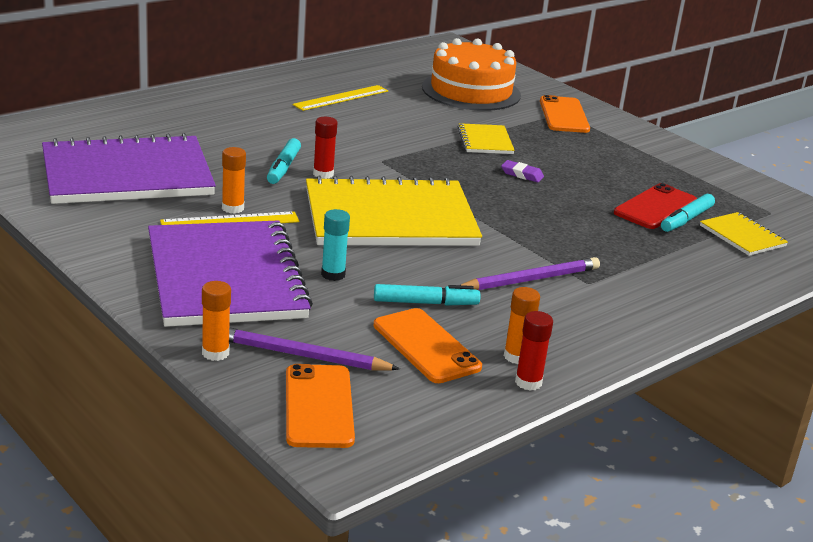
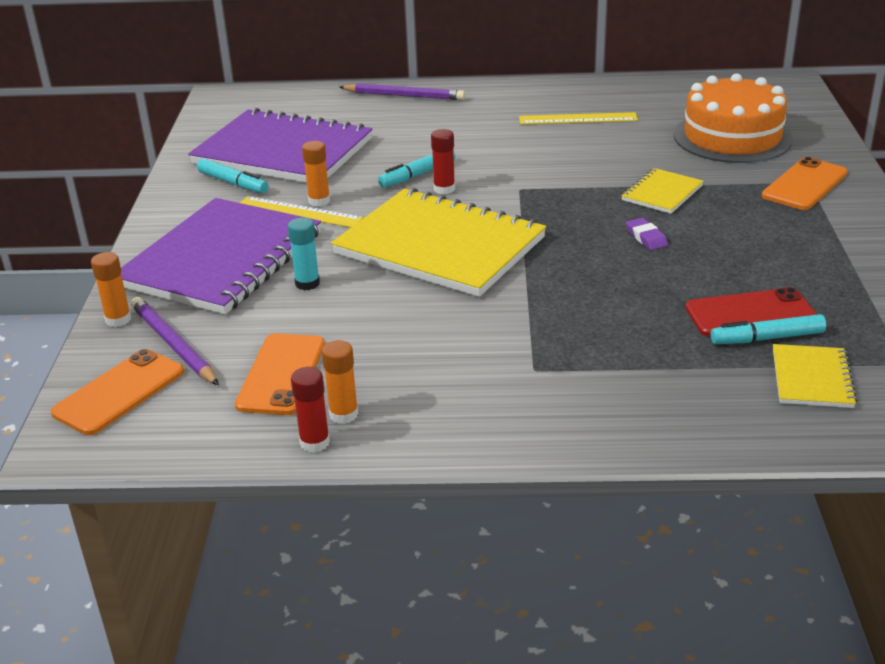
camera: 45 degrees right, 5 degrees up
(425, 303) = (344, 335): turquoise marker -> turquoise marker (233, 183)
(530, 280) = (479, 346): purple pencil -> purple pencil (404, 96)

